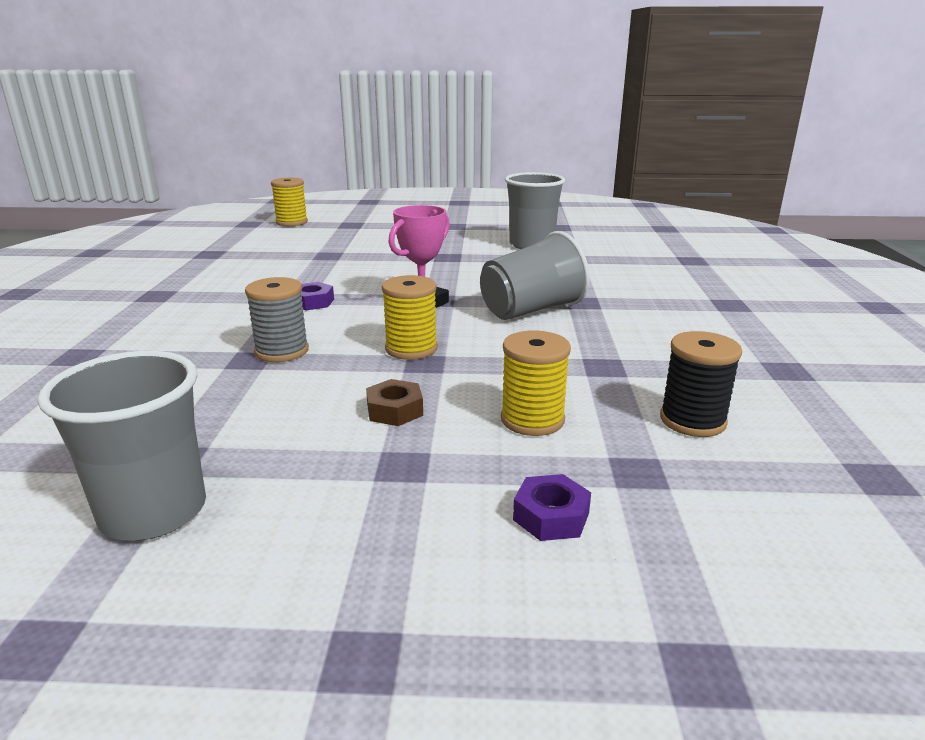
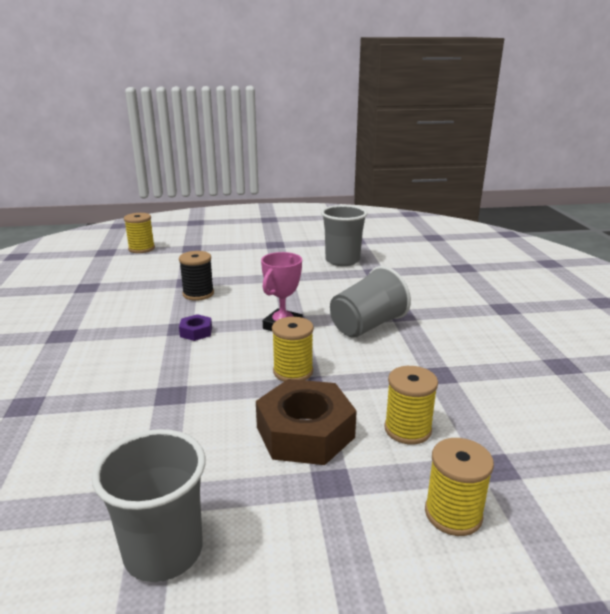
camera: 10 degrees left, 0 degrees up
(282, 351) = (193, 384): grey spool -> none
(395, 410) = (305, 432): brown nut -> brown nut, size x2.17
(551, 516) = (453, 514): purple nut -> yellow spool
(692, 420) = (516, 417): black spool -> black spool (198, 294)

